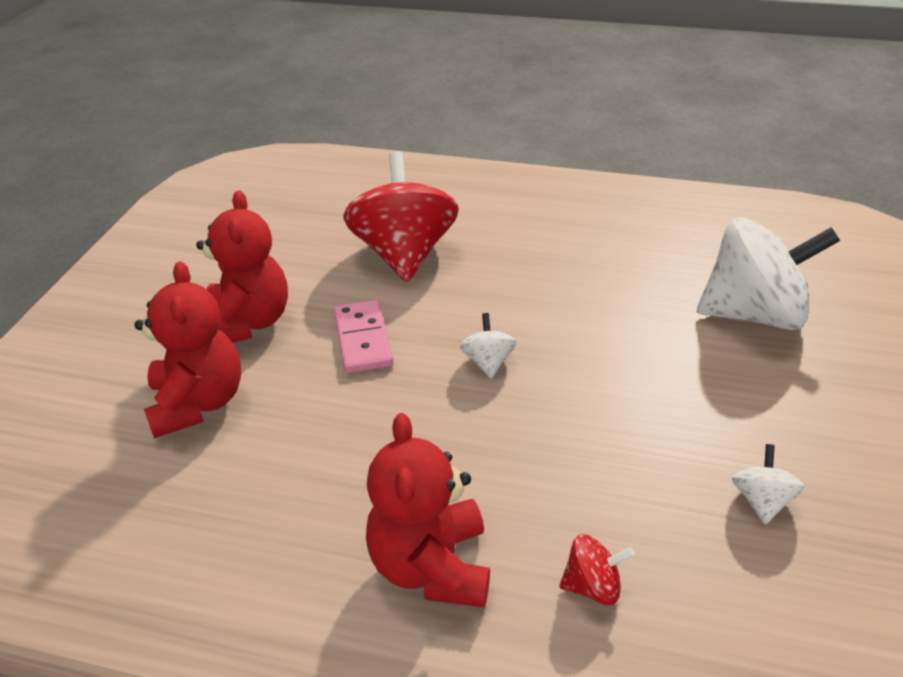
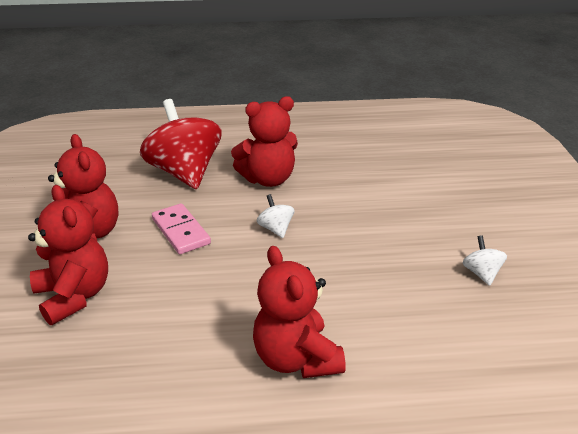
camera: 20 degrees left, 5 degrees down
(510, 284) = (268, 179): none -> red teddy bear
(592, 586) = (404, 344): red spinning top -> none
(753, 314) = (430, 171): white spinning top -> none

